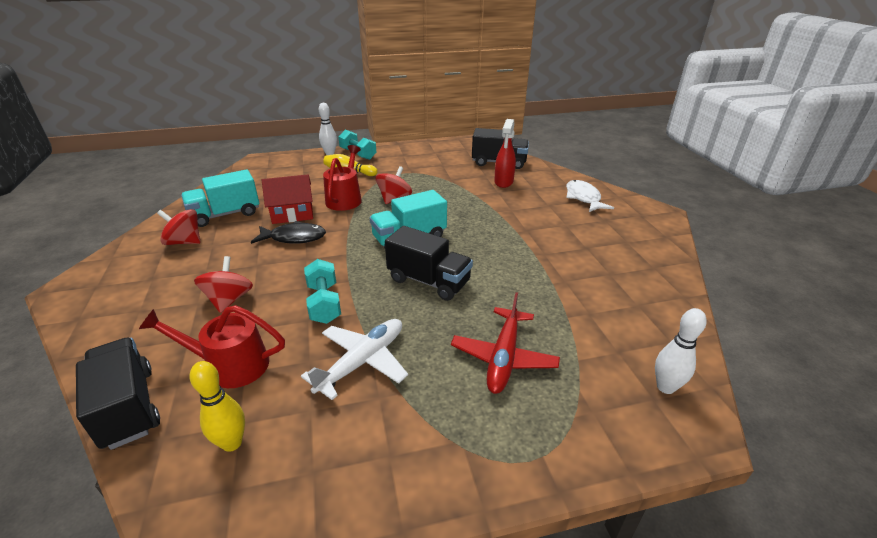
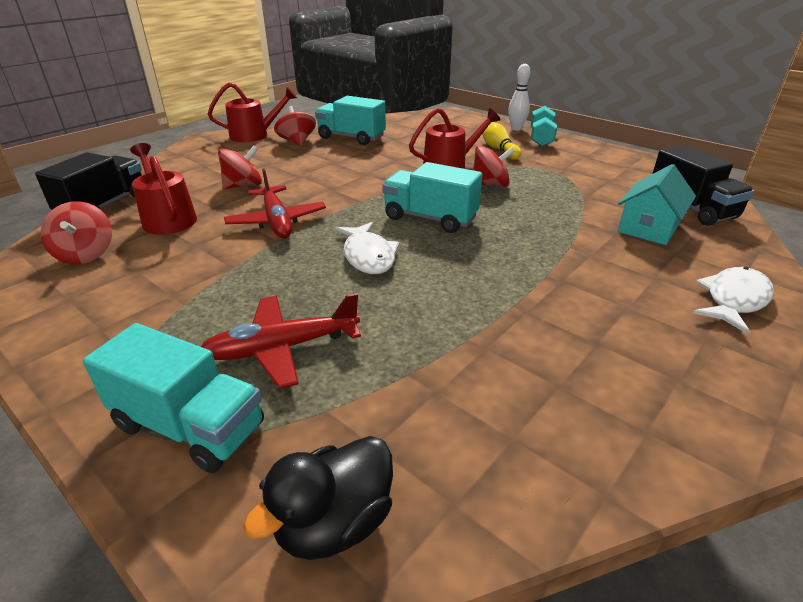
camera: 55 degrees right, 0 degrees up
(121, 258) = (254, 135): none -> red watering can
(232, 443) = (86, 254): yellow bowling pin -> red spinning top
(292, 214) = (390, 157): red house -> none
(294, 238) = (355, 172): black fish -> none
(324, 303) = (277, 221): turquoise dumbbell -> red plane
(362, 362) = (211, 269): white plane -> none
(429, 281) = (368, 256): black truck -> white fish
(503, 182) = (648, 227): red spray bottle -> turquoise house
(555, 426) = (190, 426): none -> turquoise truck
(665, 387) = (334, 523): white bowling pin -> black duck

